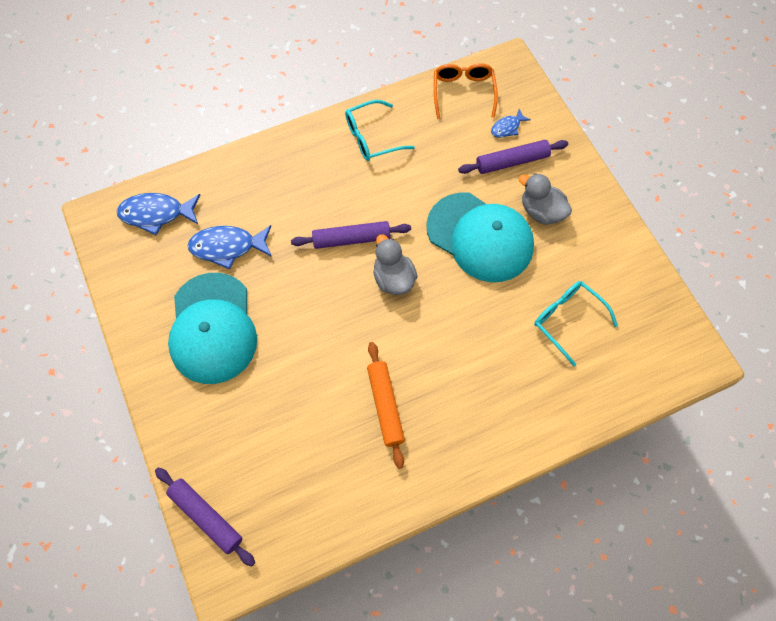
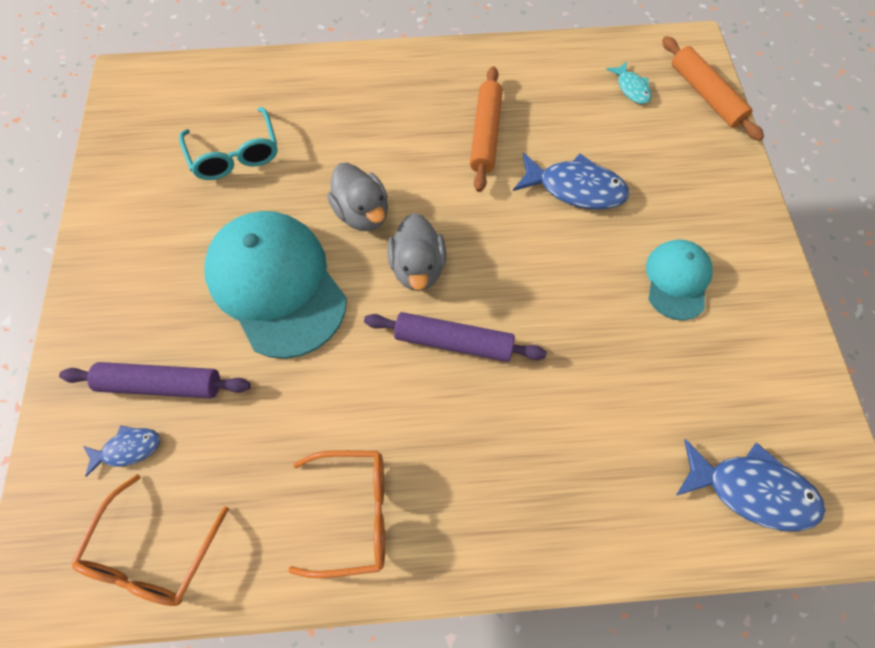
camera: 160 degrees left, 0 degrees up
(206, 517) = (705, 95): purple rolling pin -> orange rolling pin
(212, 328) = (677, 280): turquoise cap -> turquoise cap, size x0.54
(227, 247) = (640, 390): blue fish -> blue fish (575, 188)
(274, 501) = (631, 88): none -> turquoise fish
(371, 138) = (354, 512): turquoise glasses -> orange glasses
(541, 211) = (174, 292): grey duck -> grey duck (362, 213)

